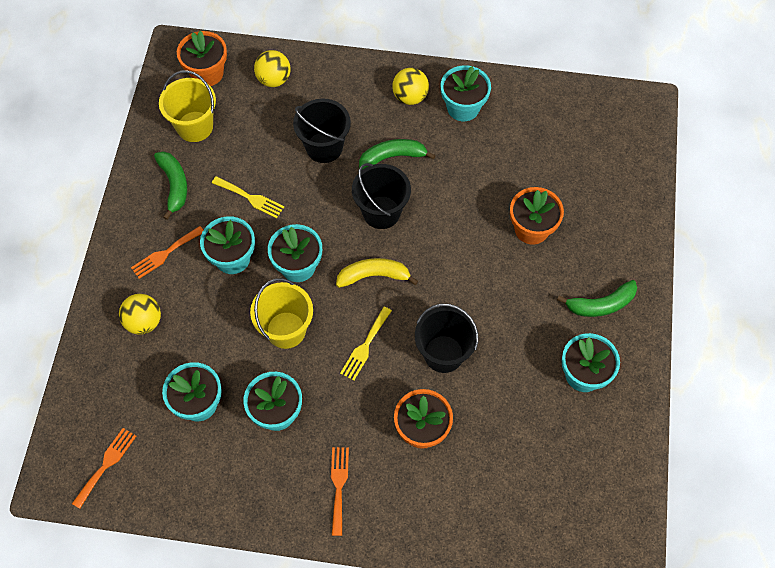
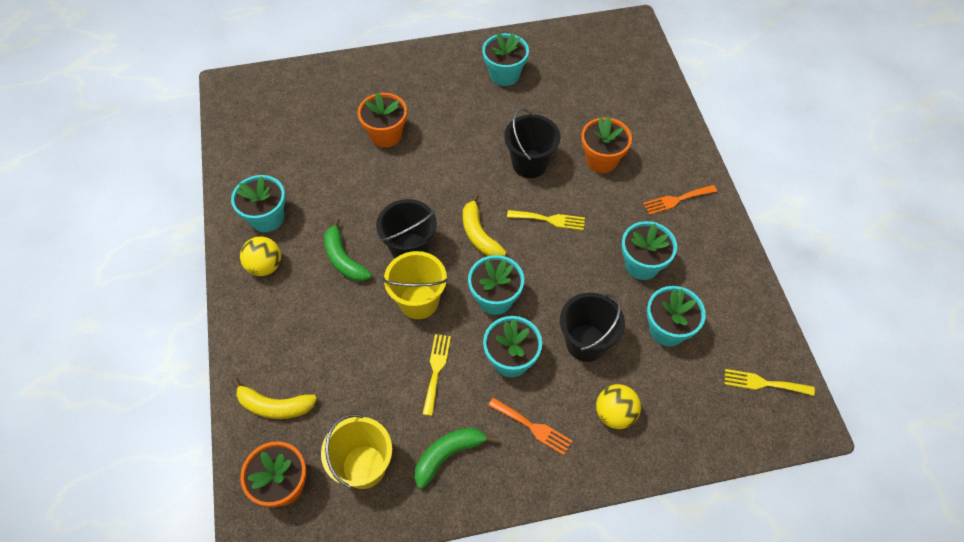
camera: 110 degrees left, 5 degrees down
(106, 464) = (763, 383): orange fork -> yellow fork
(274, 79) = (274, 406): yellow ball -> yellow banana
(286, 330) = (563, 285): yellow bucket -> yellow bucket (418, 301)
(324, 147) = (351, 323): black bucket -> black bucket (586, 343)
(600, 304) = (439, 77): green banana -> none

